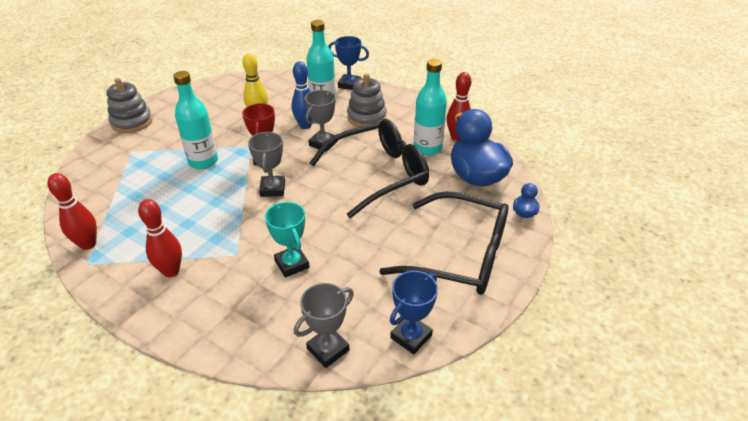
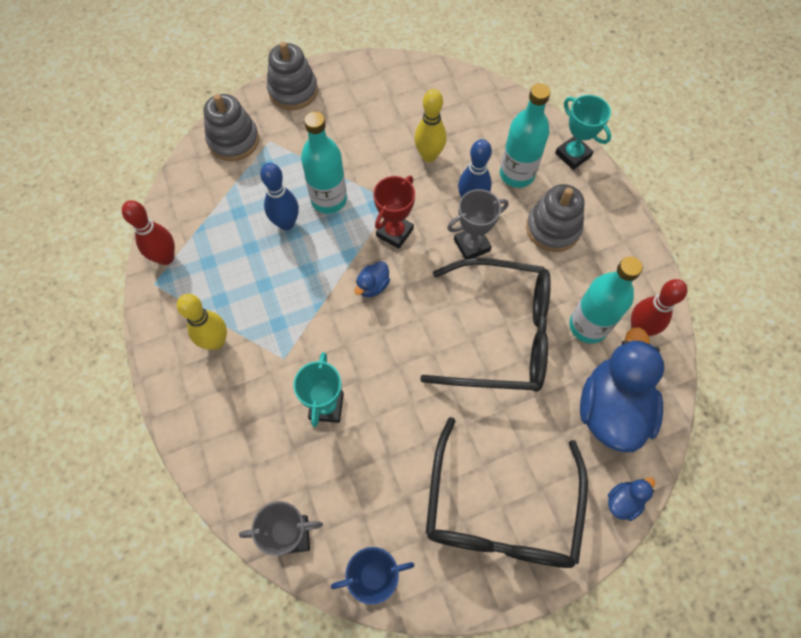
camera: 35 degrees right, 25 degrees up
(101, 161) = (233, 140): none -> grey stacking toy
(171, 271) = (216, 342): red bowling pin -> yellow bowling pin
(179, 185) = (286, 223): none -> blue bowling pin
(272, 189) = (373, 286): grey trophy -> blue duck
(349, 84) = (573, 155): blue trophy -> turquoise trophy
(460, 255) = (501, 511): black glasses -> black glasses turned 45 degrees clockwise

